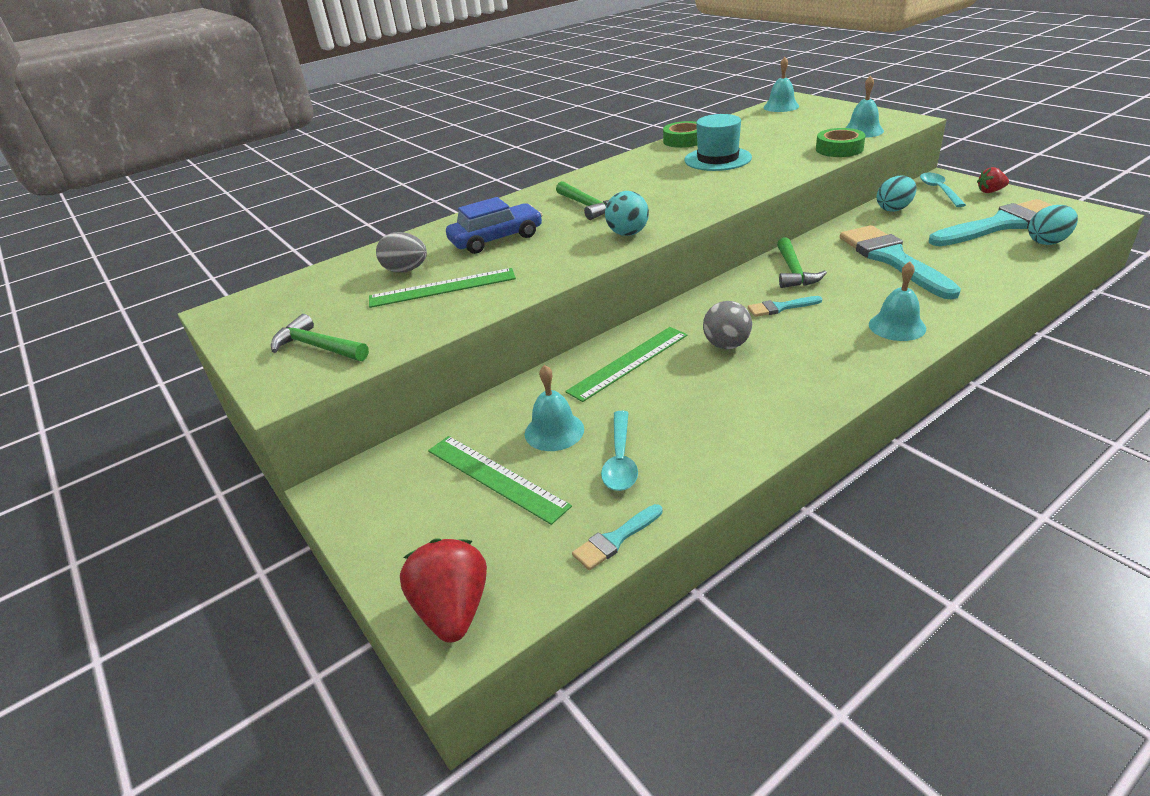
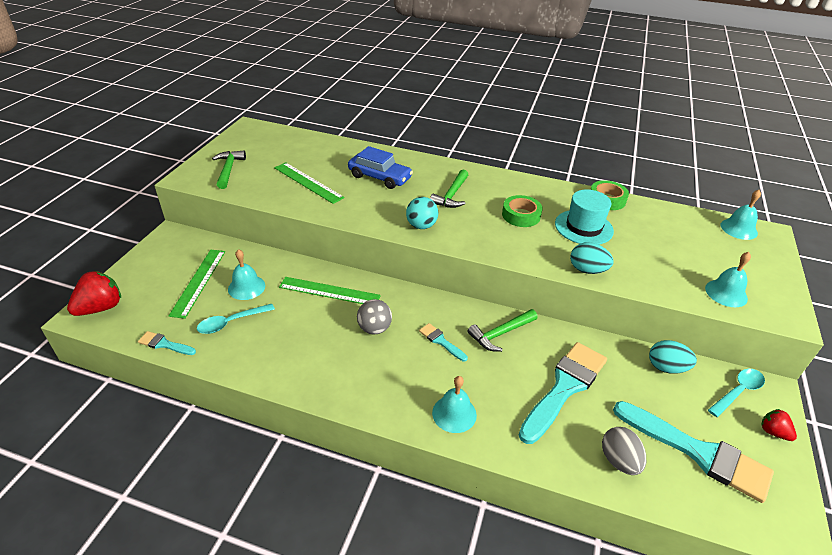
camera: 50 degrees right, 5 degrees up
(406, 270) = (321, 162): grey egg -> grey egg (619, 461)
(839, 149) = (666, 288): green tape -> green tape (521, 215)
(1047, 241) = (690, 496): turquoise egg -> turquoise egg (587, 270)

